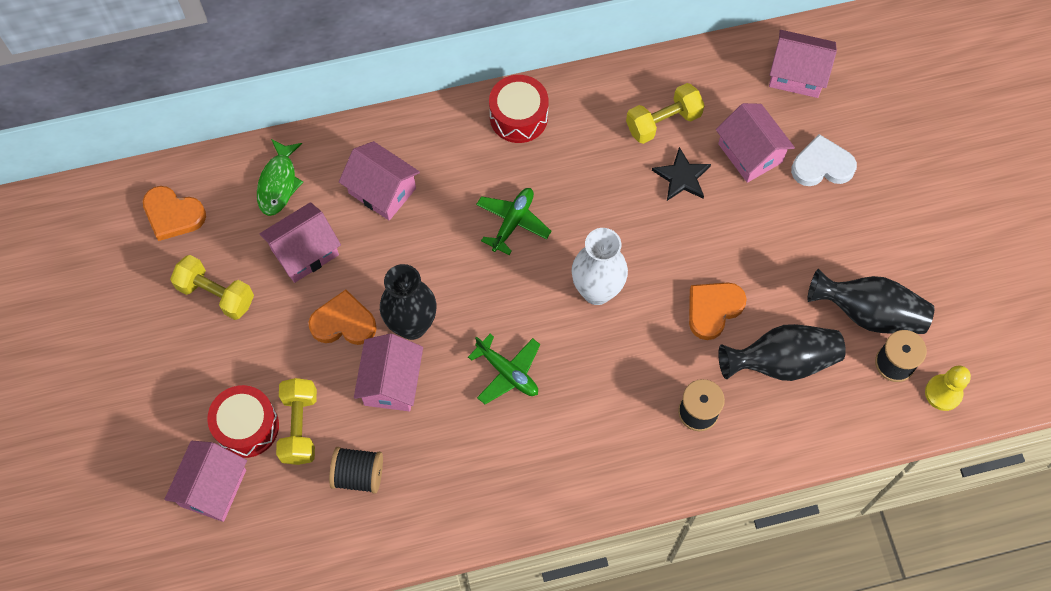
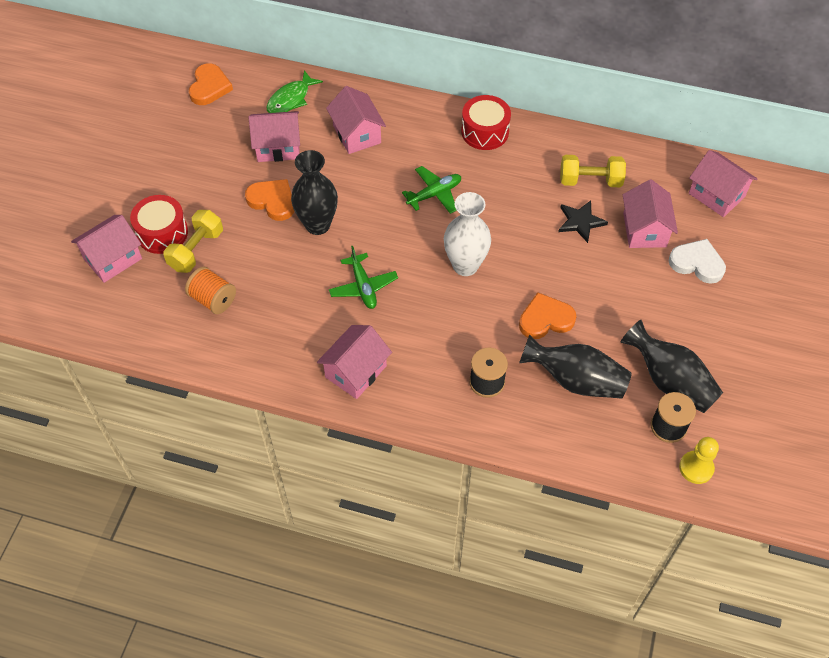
camera: 30 degrees right, 10 degrees down
(173, 215) = (209, 87): orange heart -> orange heart turned 135 degrees counterclockwise
(216, 294) = (202, 145): yellow dumbbell -> none
(358, 475) = (213, 299): black spool -> orange spool
(391, 382) = (278, 253): pink house -> pink house (356, 371)

